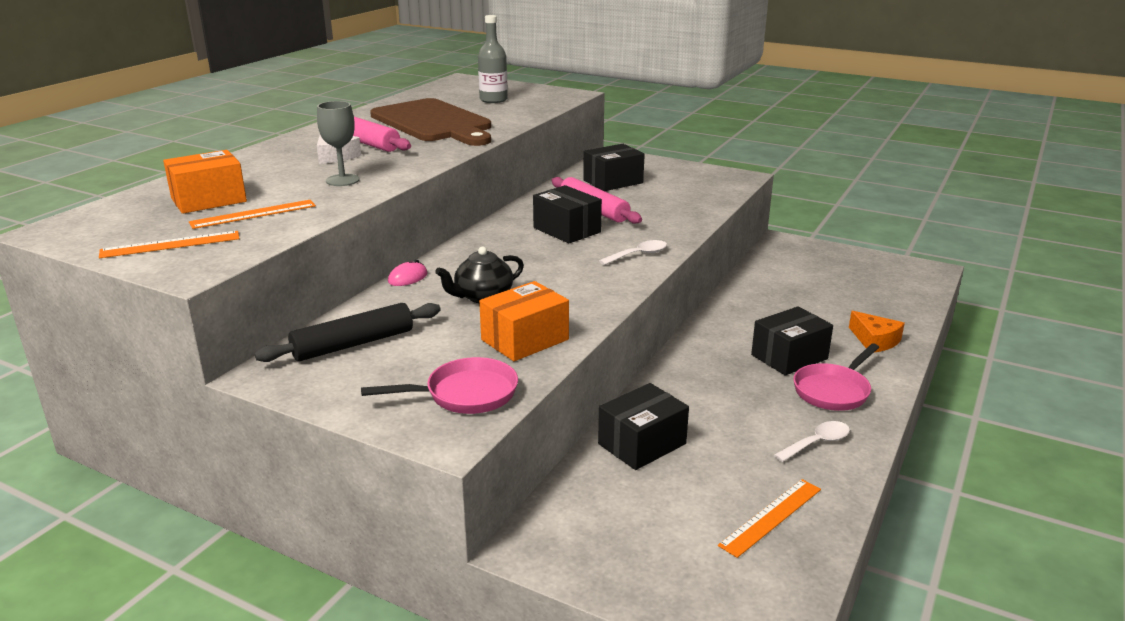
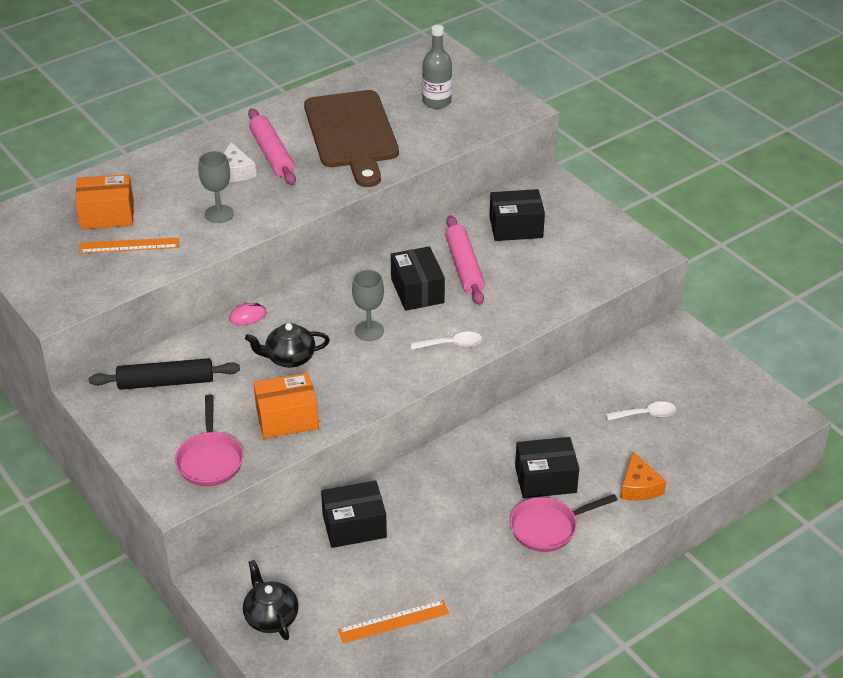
camera: 25 degrees right, 15 degrees up
(170, 244) = (56, 270): orange ruler -> none
(465, 394) = (210, 460): pink pan -> pink pan turned 75 degrees clockwise
(547, 262) = (369, 331): none -> grey goblet
(626, 560) = (271, 617): none -> black teapot
(817, 443) = (485, 573): white spoon -> white spoon (646, 414)

